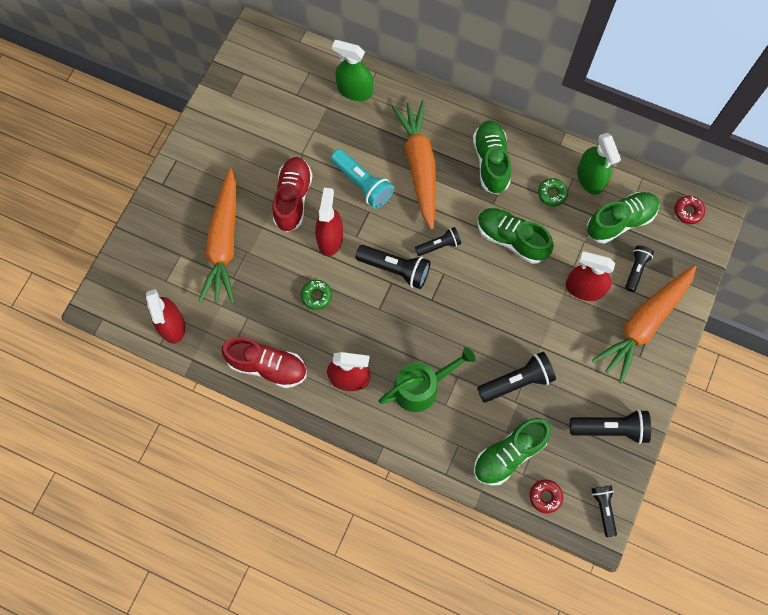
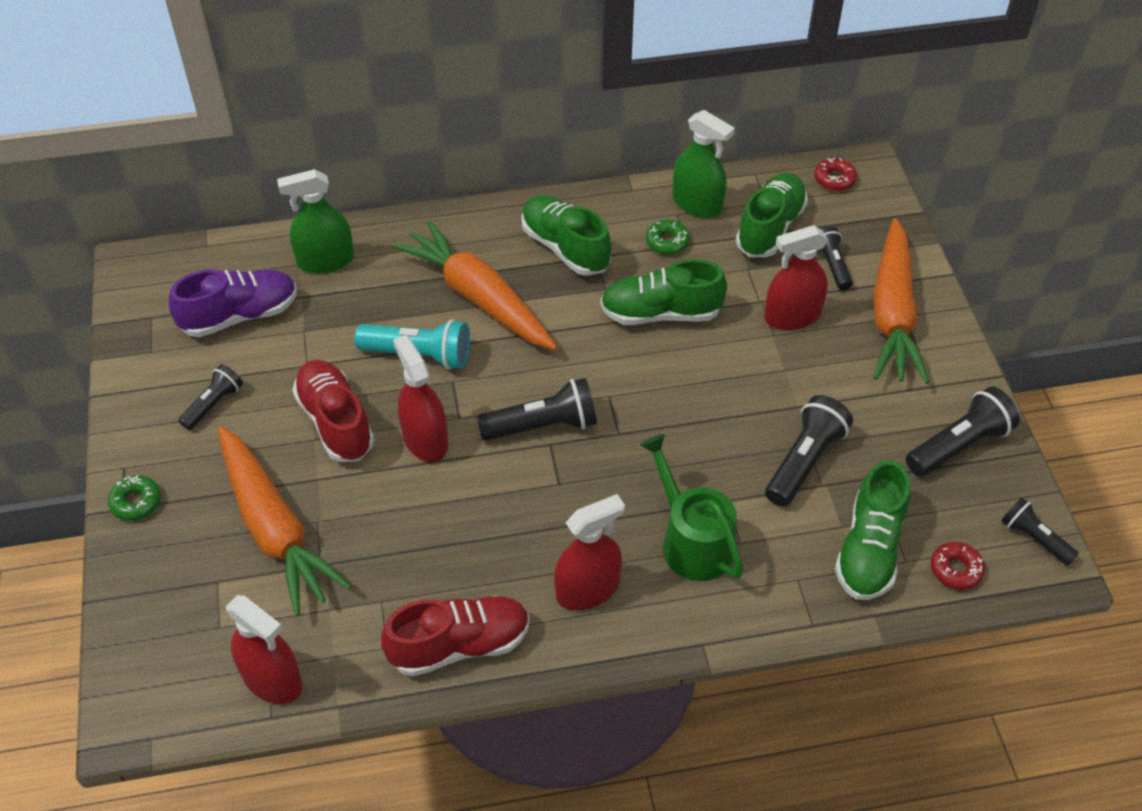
camera: 35 degrees left, 20 degrees down
(288, 100) = (240, 316): none -> purple shoe
(316, 296) = (460, 517): green donut -> green donut (136, 502)
(421, 387) = (692, 541): green watering can -> green watering can turned 60 degrees counterclockwise
(439, 245) = (577, 368): black flashlight -> black flashlight (213, 404)

